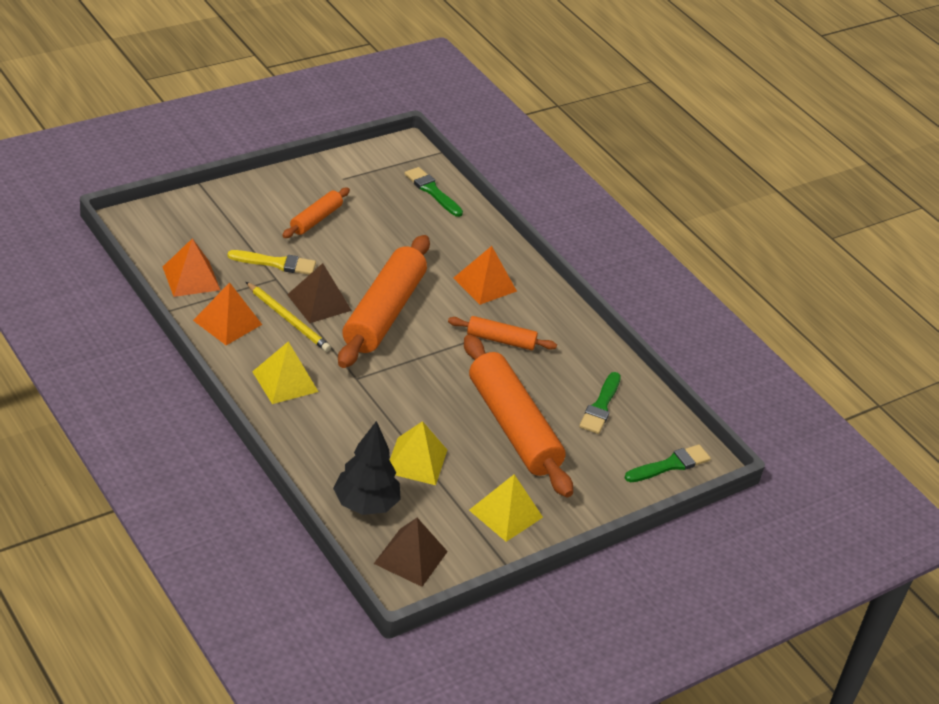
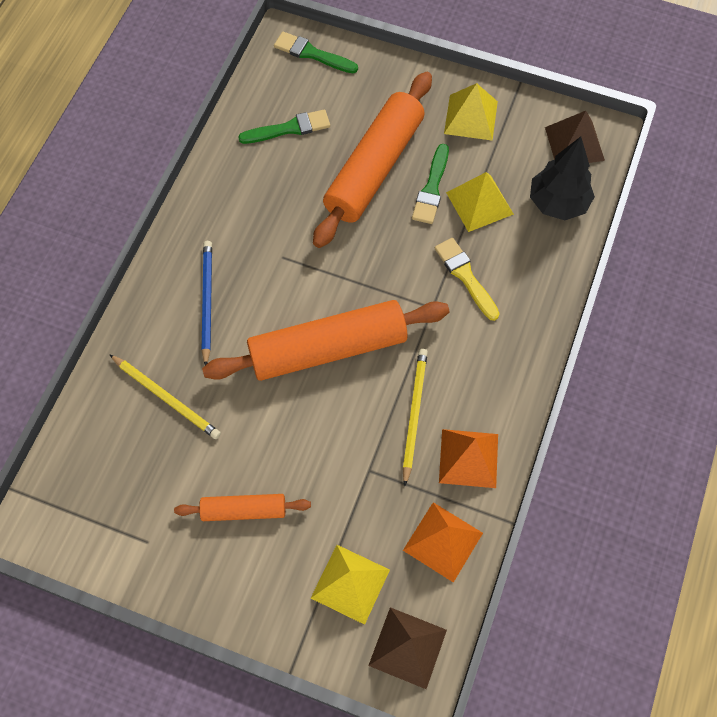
camera: 120 degrees left, 25 degrees up
(276, 263) = (347, 488): yellow brush -> yellow brush (465, 276)
(285, 381) = (491, 354): yellow pyramid -> yellow pyramid (350, 583)
(319, 302) = (366, 409): brown pyramid -> brown pyramid (408, 647)
(430, 232) = (166, 398): none -> yellow pencil
(432, 191) = (93, 444): green brush -> green brush (431, 188)
(485, 284) = (207, 301): orange pyramid -> blue pencil
(501, 340) = (275, 241): orange rolling pin -> none

